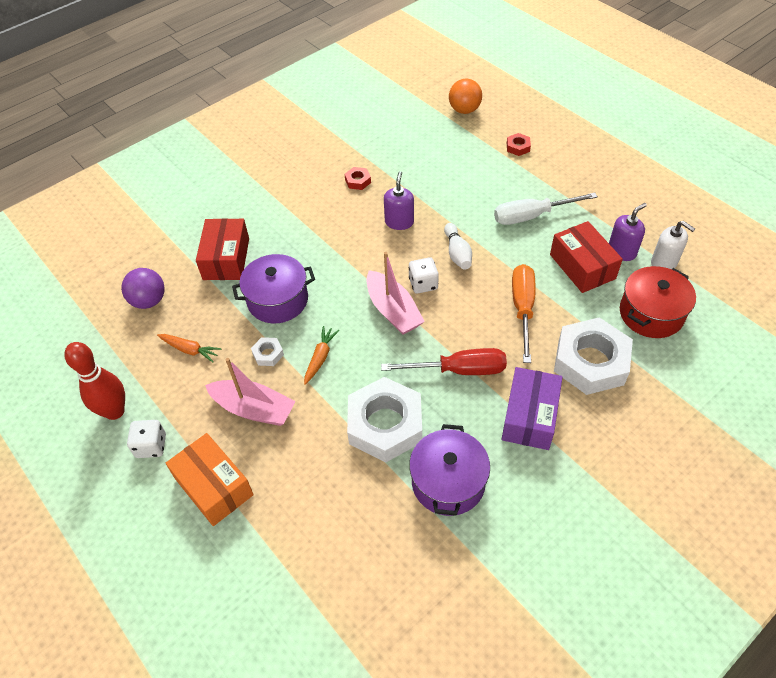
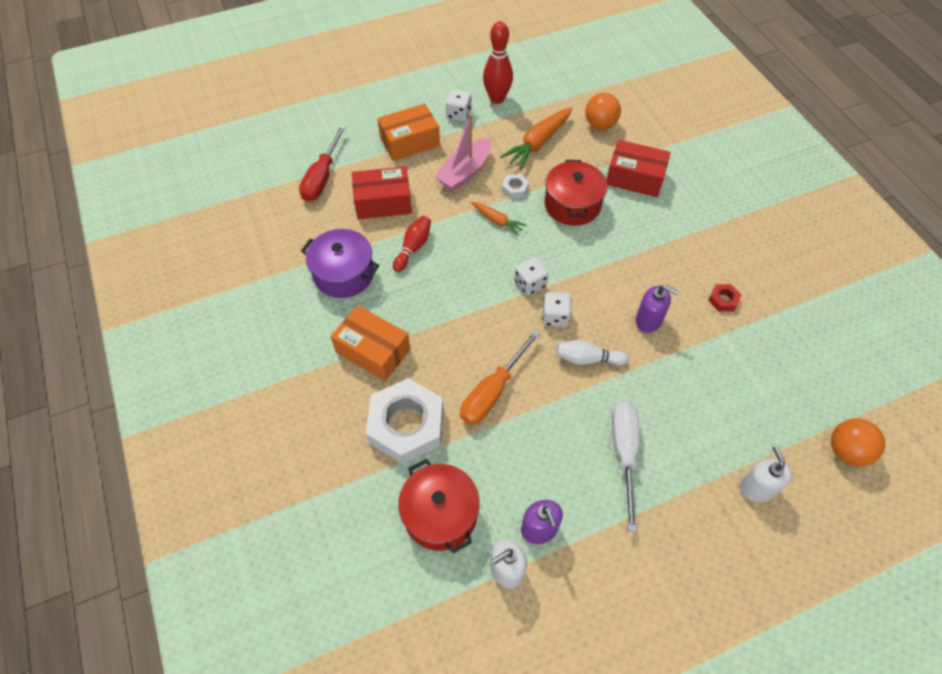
camera: 105 degrees right, 5 degrees up
(149, 301) = (600, 125): purple ball -> orange ball
(190, 350) = (538, 143): orange carrot -> orange carrot, size x1.74
(277, 300) = (572, 205): purple pot -> red pot
(385, 425) = (413, 248): white nut -> red bowling pin
(393, 310) = (530, 284): pink boat -> white dice
(459, 370) = (443, 314): red screwdriver -> red screwdriver (322, 177)
(518, 147) = (756, 488): red nut -> white soap dispenser
(522, 309) = (493, 391): orange screwdriver -> orange screwdriver turned 105 degrees clockwise
(529, 416) = (373, 351): purple box -> orange box
(582, 266) = (530, 474): red box -> red box (383, 202)

